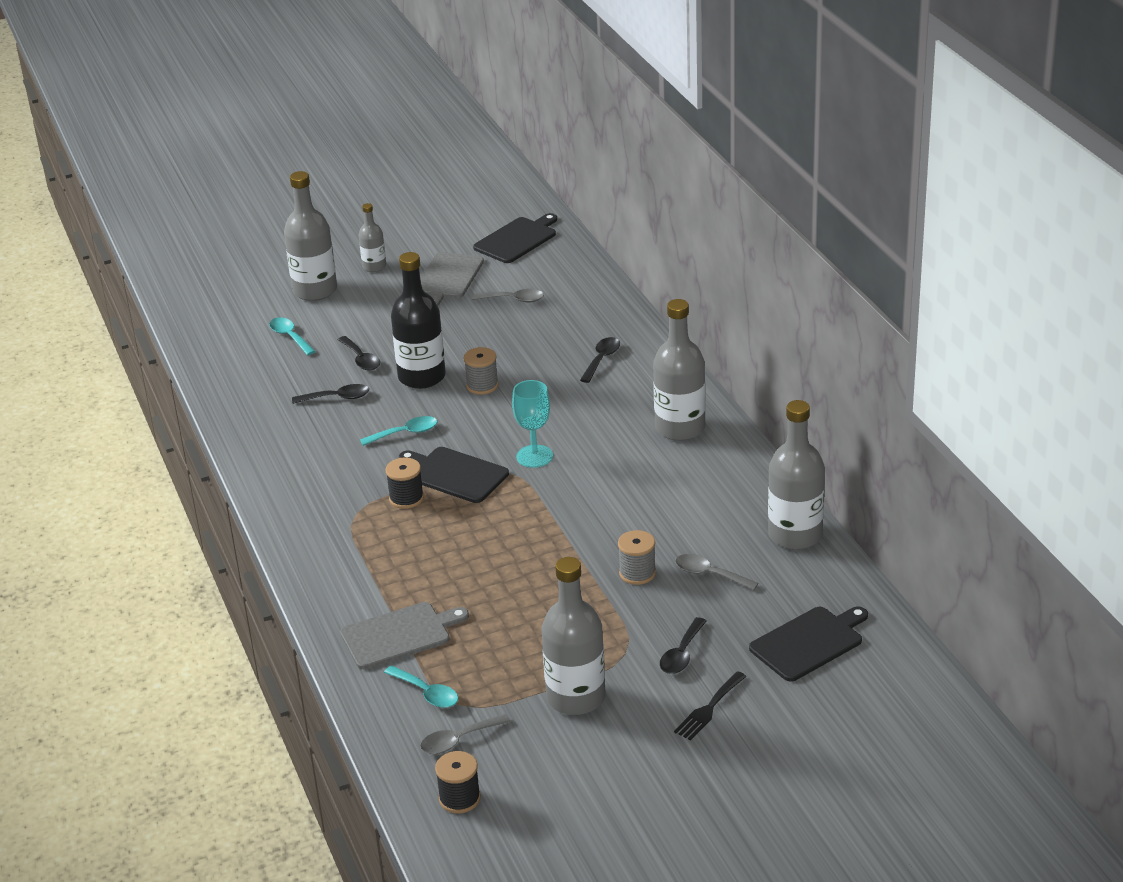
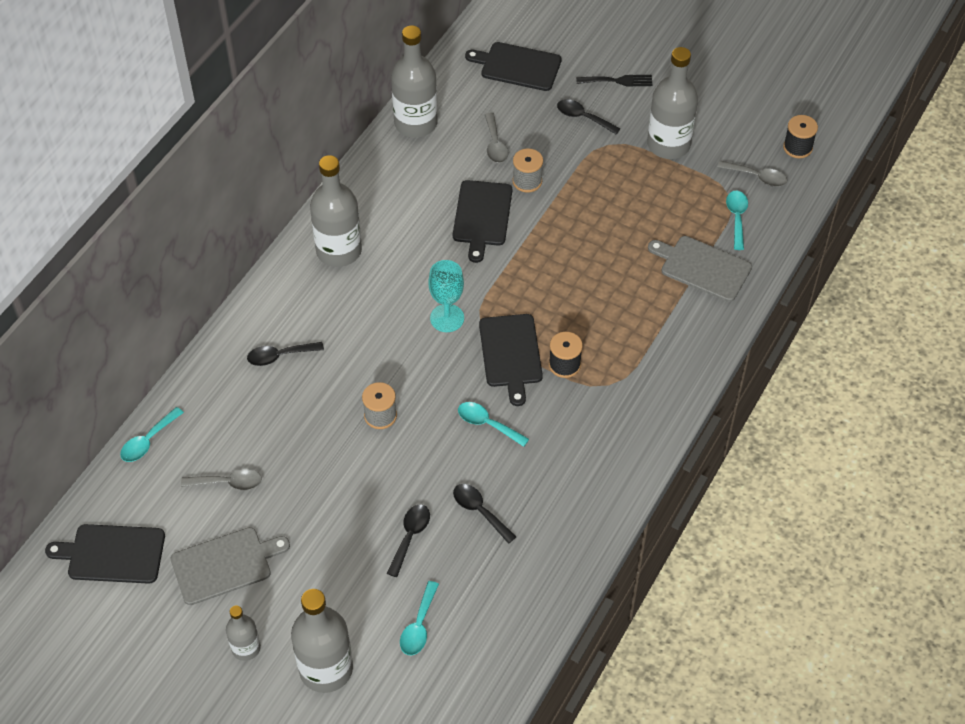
camera: 130 degrees left, 20 degrees up
(422, 377) = (401, 469): black bottle -> none
(513, 300) = (228, 483): grey spoon -> grey spoon turned 120 degrees clockwise
(595, 279) = (148, 441): none -> turquoise spoon
(625, 525) = (482, 216): none -> black cutting board
(682, 654) = (583, 117): black spoon -> black spoon turned 135 degrees counterclockwise

